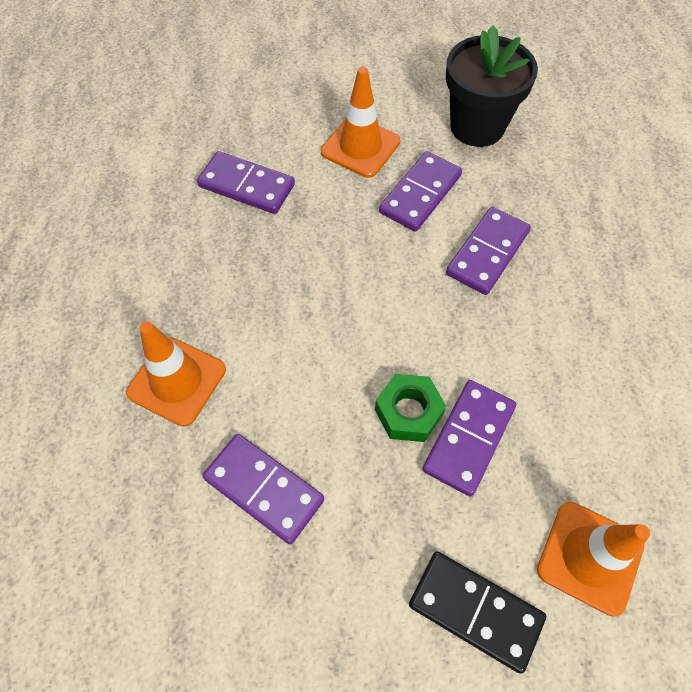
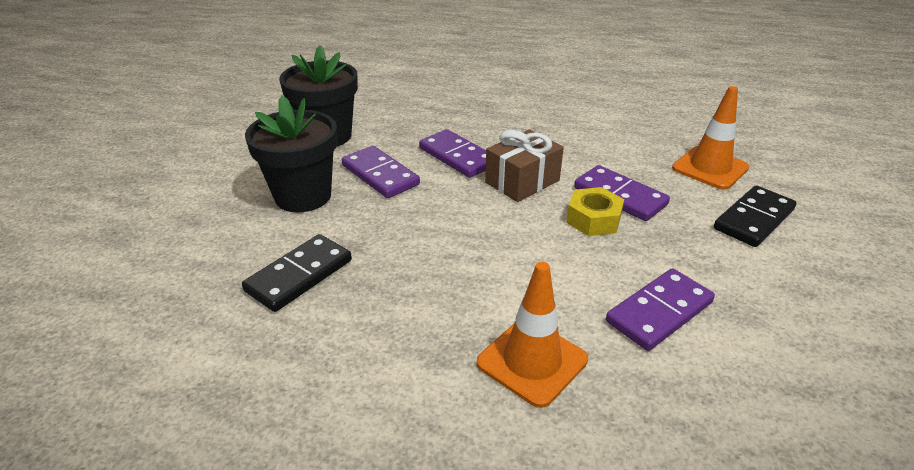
camera: 75 degrees left, 25 degrees down
(247, 185) = (299, 275): purple domino -> black domino
(360, 147) = (303, 196): orange traffic cone -> black flower pot
(408, 412) = (593, 219): green nut -> yellow nut
(460, 327) = (522, 181): none -> brown gift

